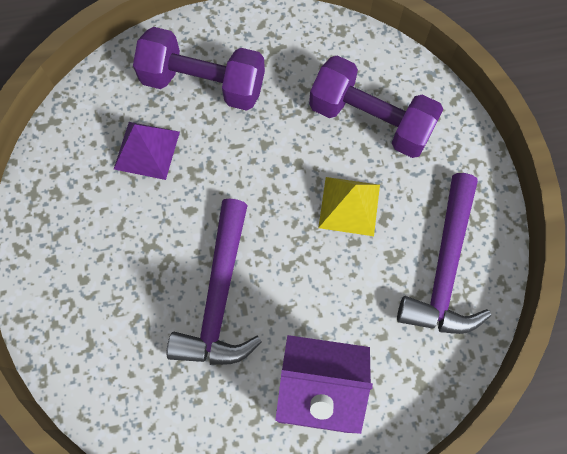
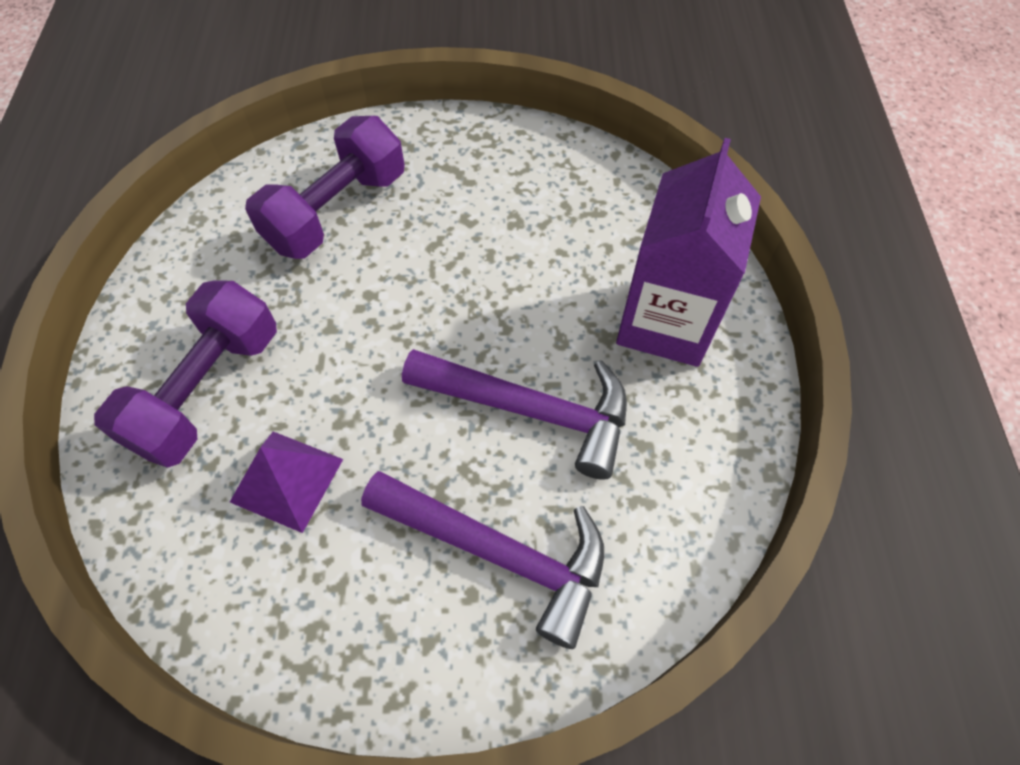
camera: 80 degrees left, 10 degrees down
(349, 206) = (443, 251): yellow pyramid -> none
(445, 267) = (538, 177): purple hammer -> purple hammer (498, 552)

